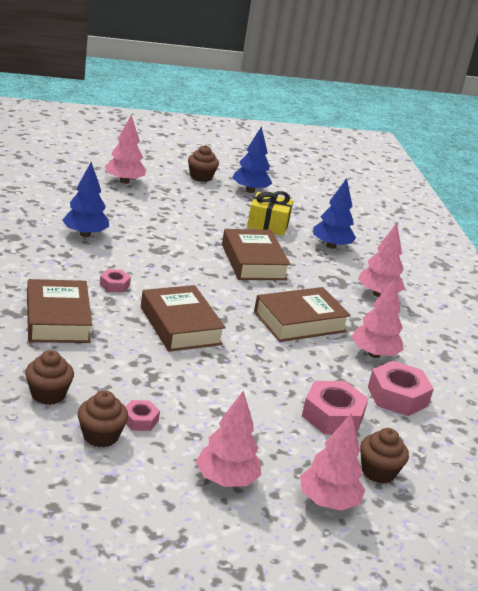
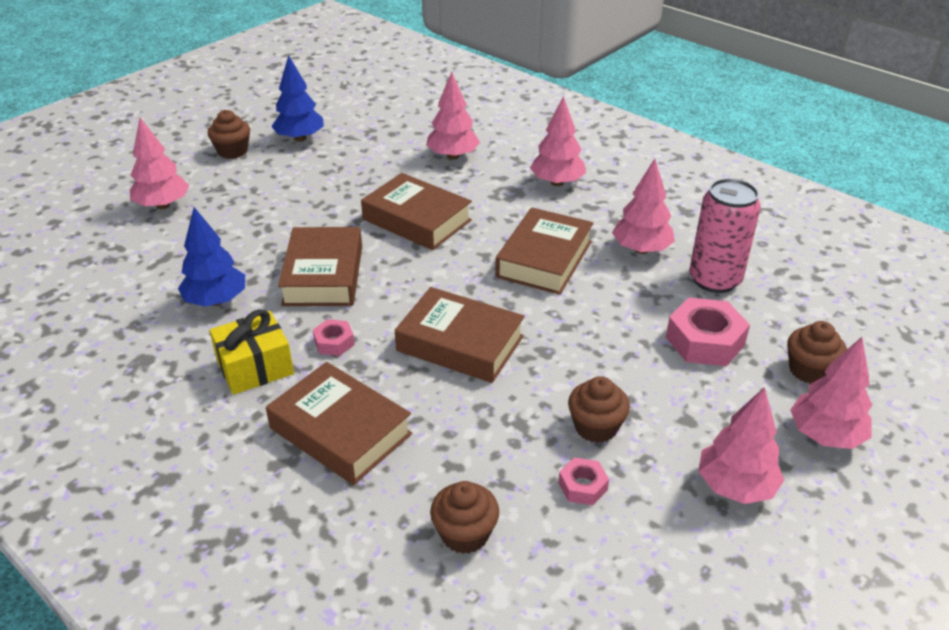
camera: 35 degrees left, 10 degrees up
(100, 436) = (579, 538): brown cupcake -> brown cupcake (596, 427)
(157, 255) = (323, 275): none -> brown book
(268, 224) = (370, 168): yellow gift -> yellow gift (255, 367)
(331, 246) = (453, 156): blue tree -> pink tree
(397, 396) = (714, 280): pink nut -> pink can

